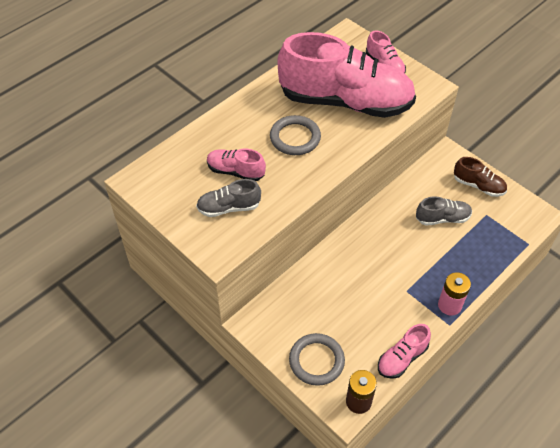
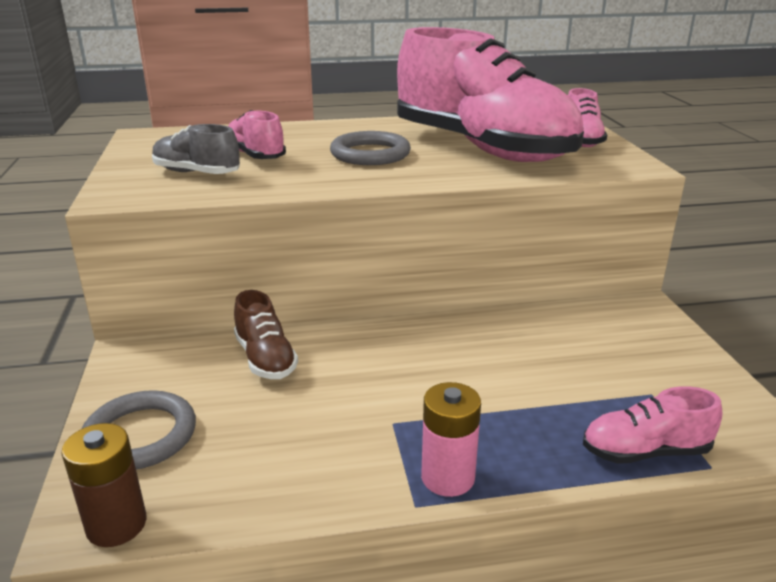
camera: 35 degrees right, 25 degrees down
(402, 358) = (269, 506): pink shoe -> pink shoe (645, 451)
(442, 218) = (559, 367): grey shoe -> none
(478, 186) = (668, 356): brown shoe -> brown shoe (265, 358)

